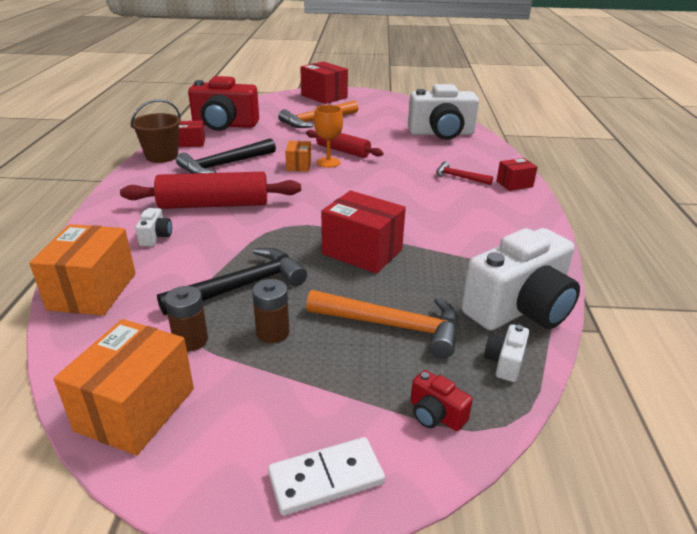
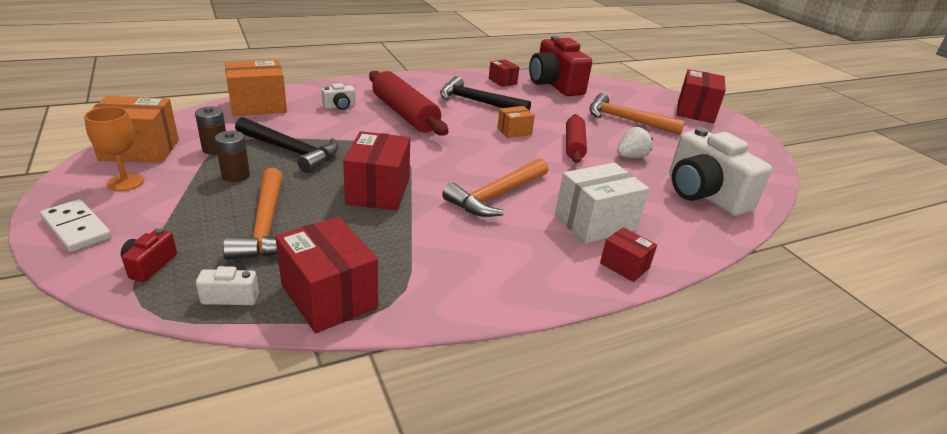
camera: 60 degrees right, 0 degrees up
(162, 156) = (465, 78): brown bucket -> none
(328, 162) = (538, 143): orange goblet -> orange goblet (125, 182)
(375, 138) = (631, 157): none -> white strawberry
(402, 201) = (496, 196): none -> orange hammer
(459, 177) = (595, 222): red hammer -> white box
(519, 309) = (329, 296): white camera -> red box

